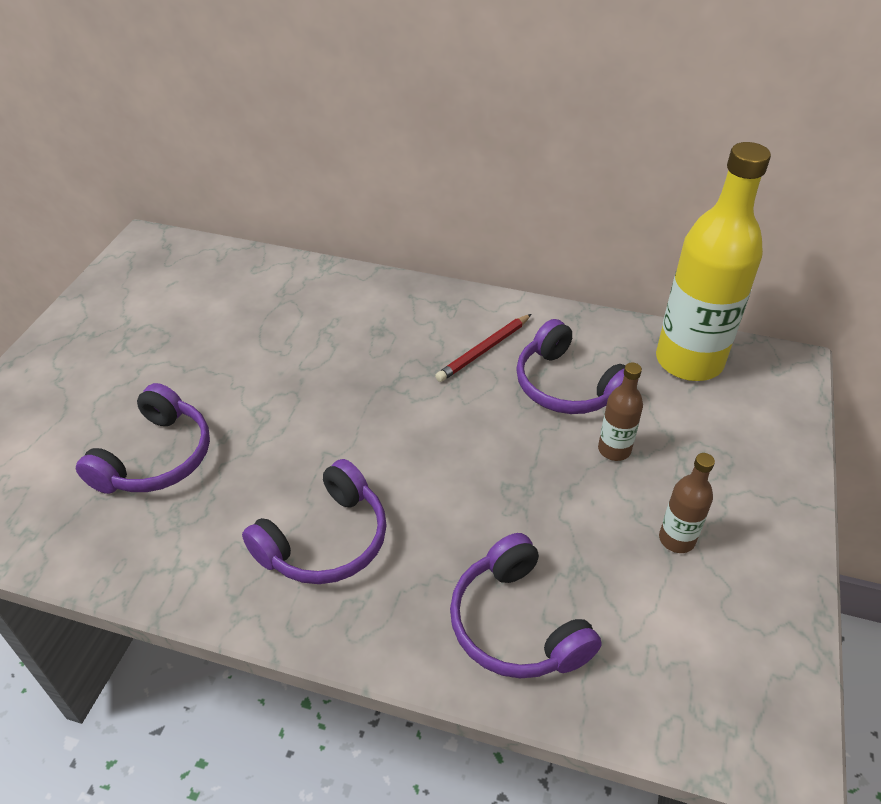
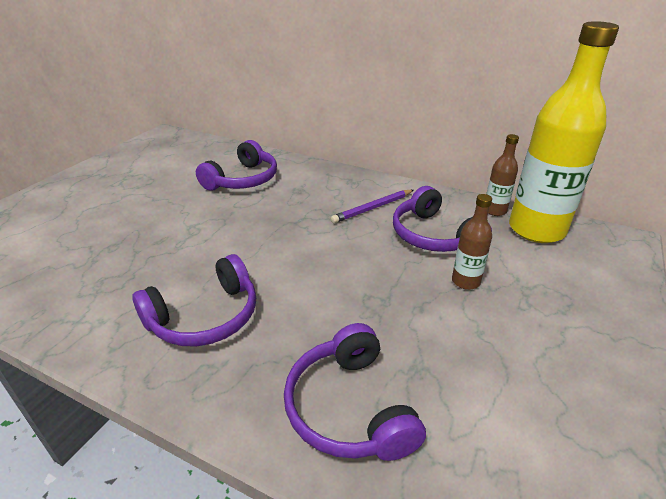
camera: 10 degrees right, 10 degrees down
(156, 457) = (105, 247): purple headphones -> purple headphones (243, 180)
(484, 350) = (372, 208): red pencil -> purple pencil
(676, 539) = (515, 356): brown bottle -> brown bottle (494, 211)

